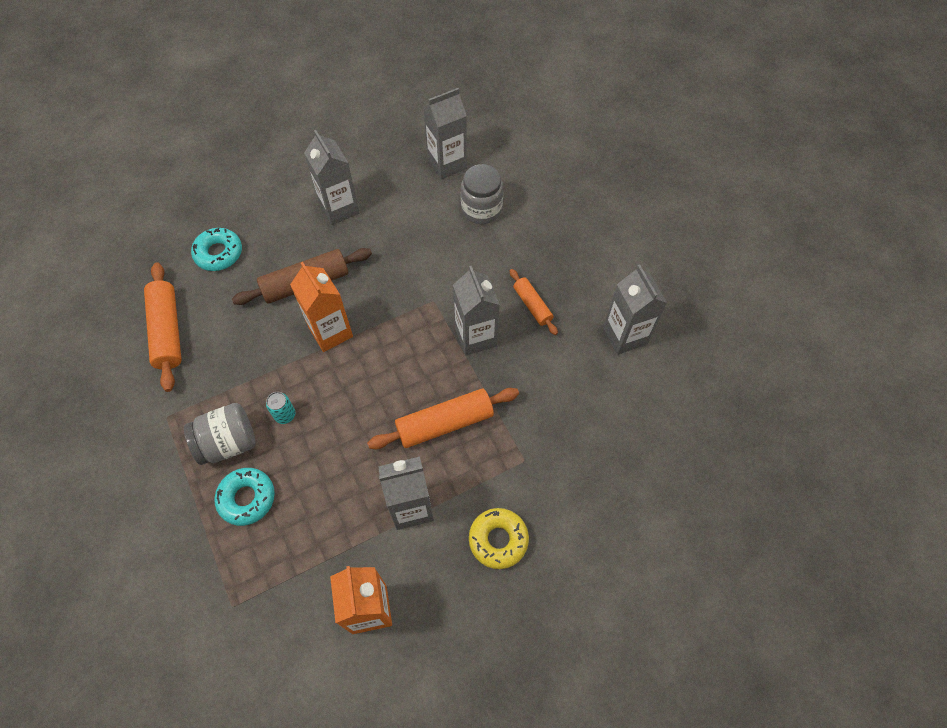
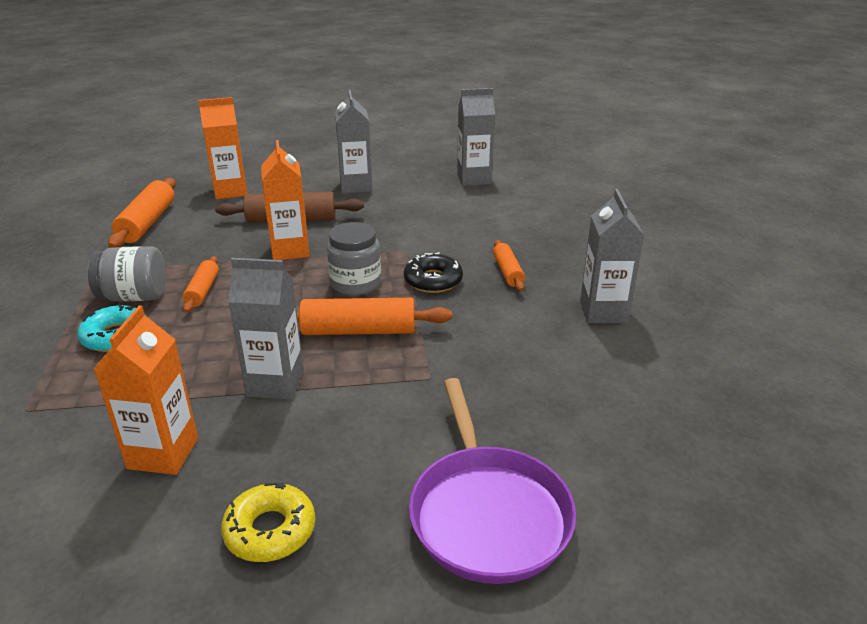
camera: 20 degrees right, 30 degrees down
(219, 253) = (230, 191): turquoise donut -> orange carton
(285, 415) = (203, 291): turquoise can -> orange rolling pin
(475, 337) = (433, 280): grey carton -> black donut
(481, 209) = (491, 207): grey jar -> grey jar (355, 283)
(498, 540) = (356, 435): yellow donut -> yellow donut (270, 530)
(616, 580) = (488, 513): none -> purple pan

